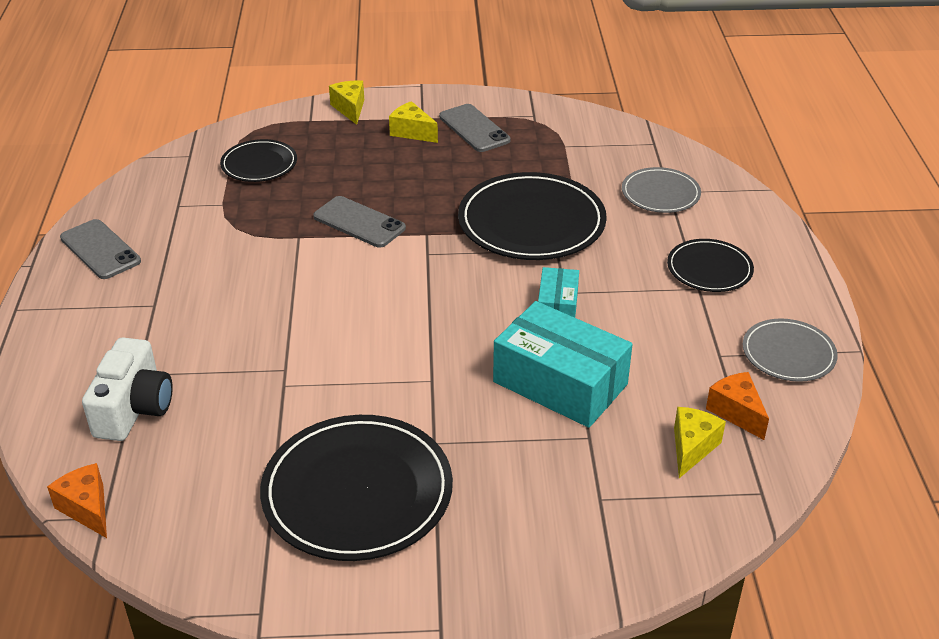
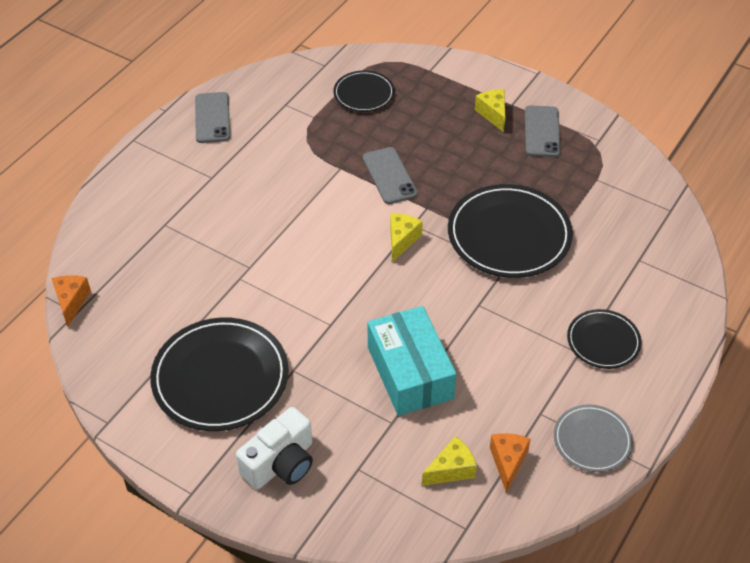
camera: 35 degrees right, 10 degrees up
(134, 409) = (144, 248): white camera -> white camera (281, 463)
(350, 109) = (466, 72): yellow cheese -> yellow cheese (402, 240)
(557, 306) = (463, 313): turquoise box -> none
(660, 194) = (630, 258): grey plate -> none

